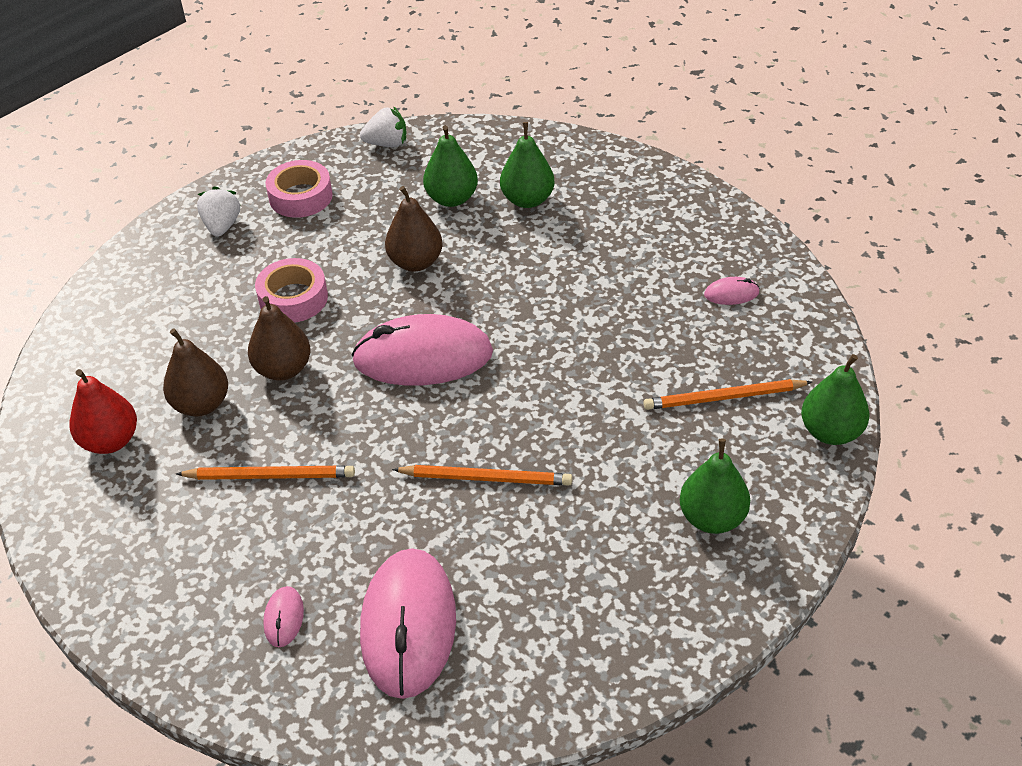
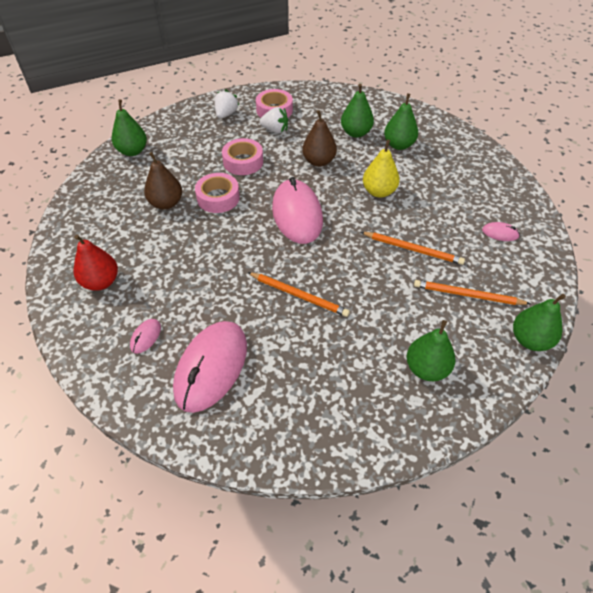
camera: 20 degrees right, 5 degrees up
(93, 335) = (132, 151): none -> green pear
(110, 441) = (111, 208): red pear -> red pear (101, 282)
(269, 476) = (180, 253): orange pencil -> orange pencil (412, 249)
(283, 369) = (218, 198): brown pear -> pink tape
(387, 143) = (334, 95): white strawberry -> white strawberry (275, 130)
(423, 357) = (297, 214): pink mouse -> pink mouse turned 60 degrees clockwise
(531, 283) = (379, 192): none -> yellow pear

